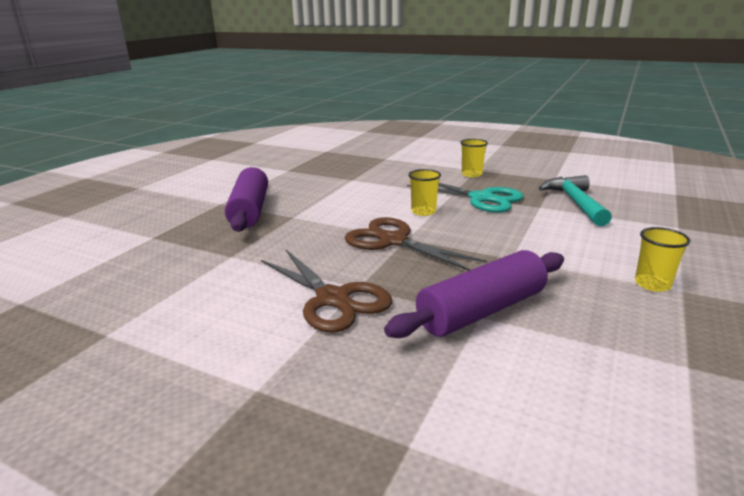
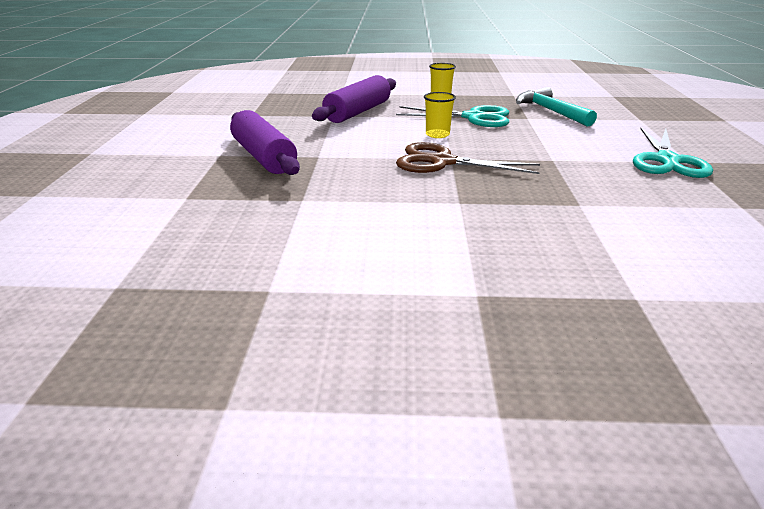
camera: 25 degrees left, 5 degrees up
(333, 299) = (450, 215): brown scissors -> none
(481, 310) = (576, 200): purple rolling pin -> purple rolling pin (358, 112)
(652, 284) = (667, 161): yellow cup -> turquoise scissors

